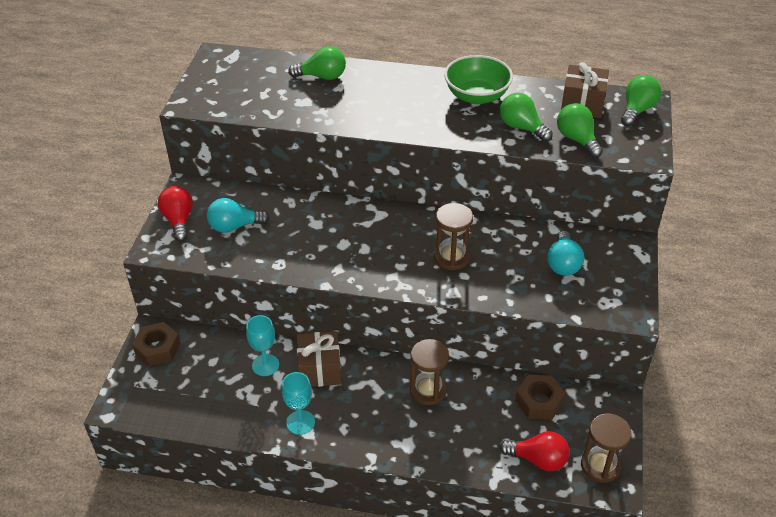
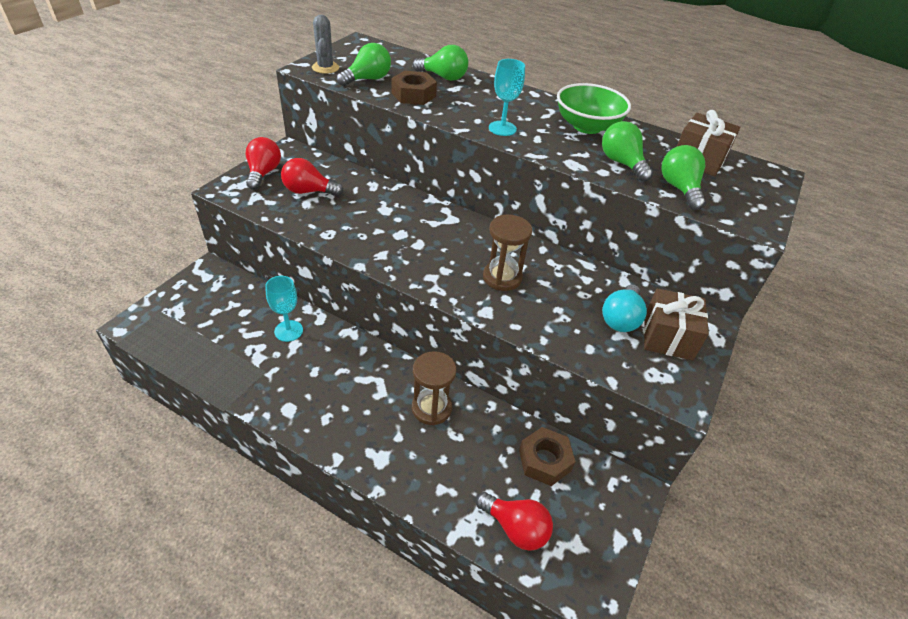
camera: 15 degrees right, 0 degrees up
(157, 348) = (204, 285): brown nut -> brown nut (413, 95)
(205, 98) = (325, 68): none -> grey cactus
(234, 226) = (309, 191): turquoise light bulb -> red light bulb
(300, 422) = (288, 397): turquoise goblet -> turquoise goblet (502, 128)
(320, 369) = (336, 351): brown gift -> brown gift (668, 337)
(600, 466) = (585, 563): brown hourglass -> none
(637, 110) = (760, 180): green light bulb -> green light bulb (368, 79)

